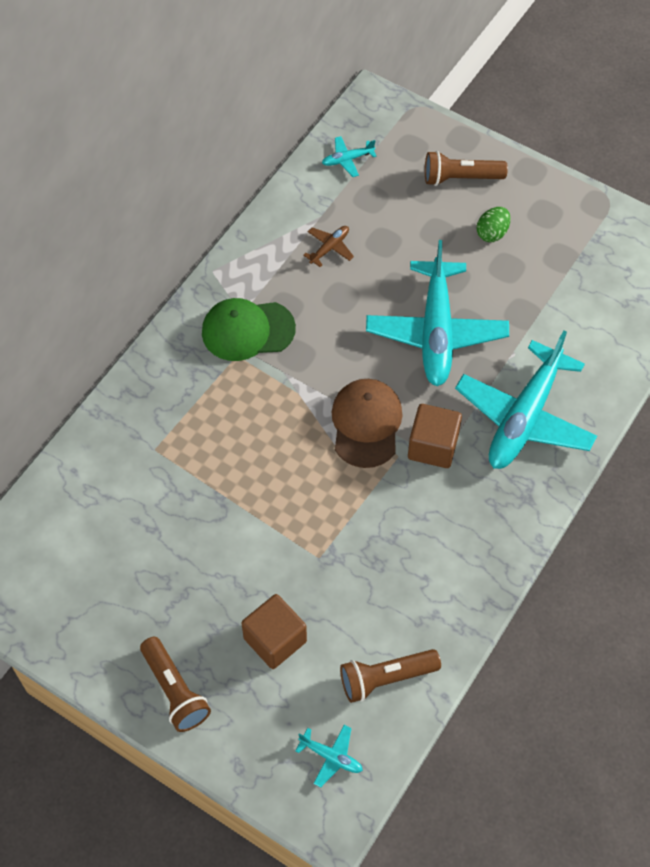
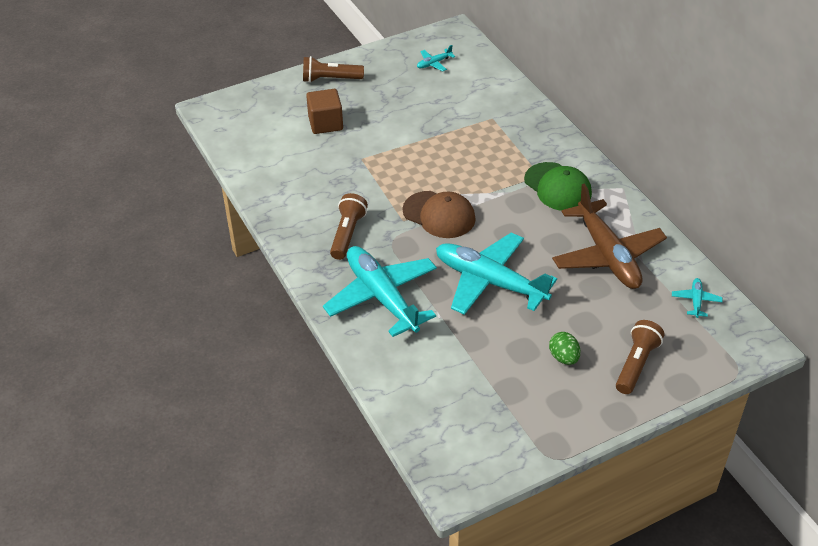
camera: 120 degrees right, 15 degrees down
(247, 330) = (557, 187): green cap -> green cap turned 120 degrees clockwise
(330, 248) = (607, 255): brown plane -> brown plane, size x2.49
(331, 757) = (240, 120): turquoise plane -> turquoise plane (434, 63)
(386, 679) = (262, 156): brown flashlight -> brown flashlight (347, 234)
(433, 446) = (396, 240): brown cube -> none

